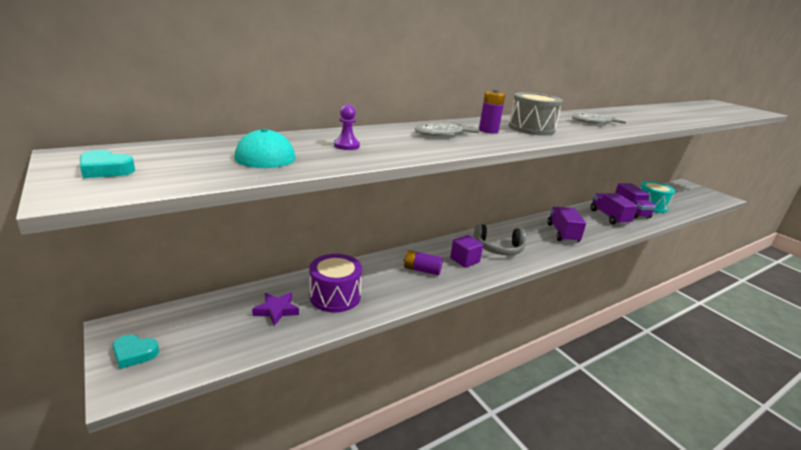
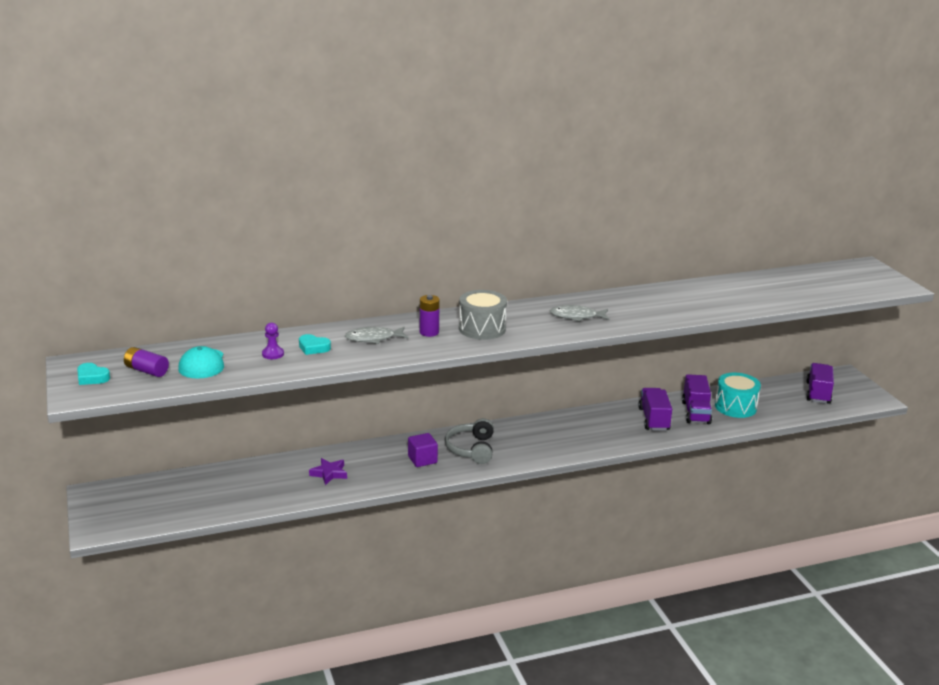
camera: 15 degrees right, 0 degrees up
(134, 354) = (102, 511): turquoise heart -> turquoise heart (313, 348)
(276, 310) = (217, 491): purple star -> purple star (329, 473)
(335, 296) = (273, 483): purple drum -> none
(422, 270) = (370, 466): purple battery -> purple battery (146, 371)
(498, 248) = (471, 449): grey headphones -> grey headphones turned 75 degrees clockwise
(562, 233) = (566, 437): purple truck -> purple truck (818, 393)

